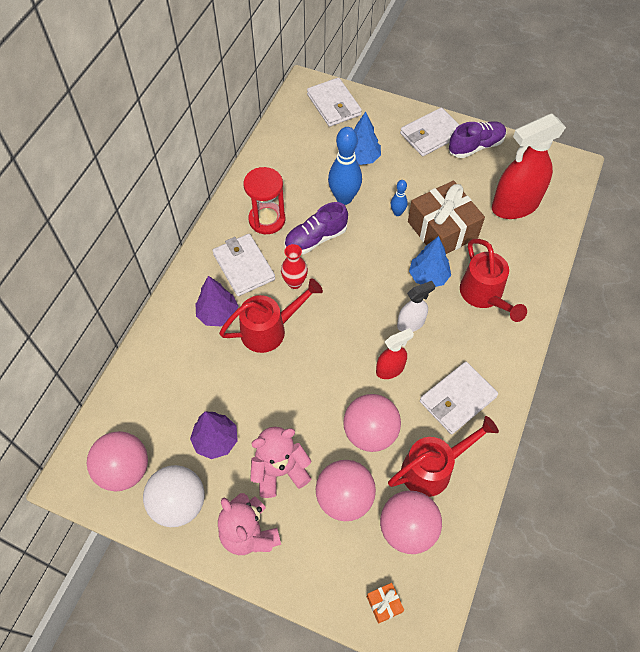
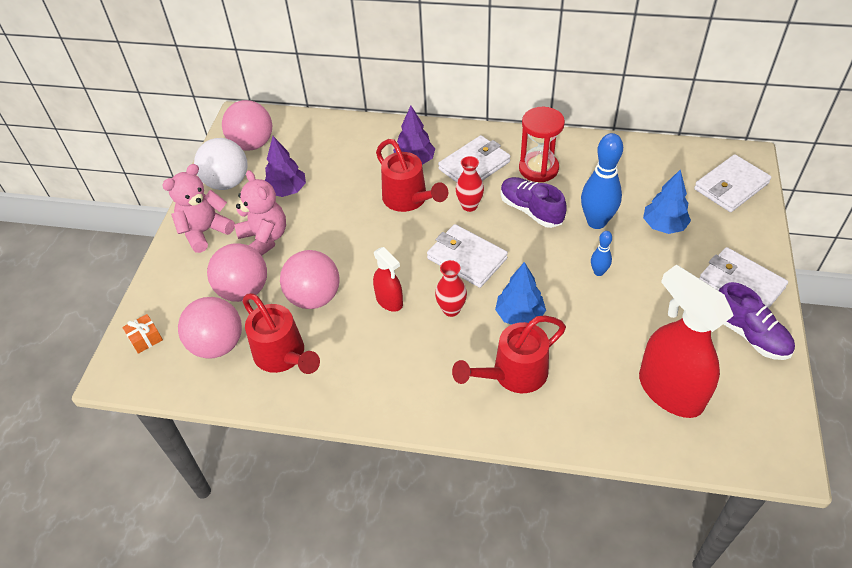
camera: 80 degrees right, 10 degrees down
(411, 323) = (451, 309): white spray bottle -> red vase
(442, 230) = (593, 318): brown gift -> none
(457, 399) = (367, 366): white wallet -> white wallet (467, 258)

